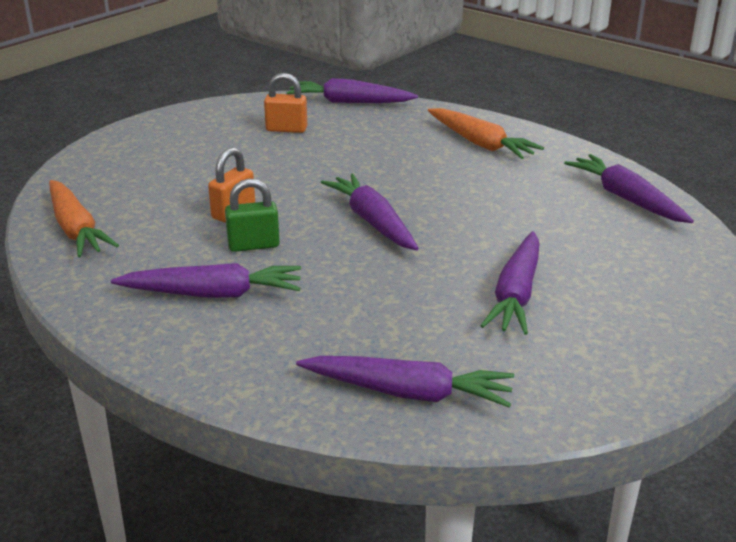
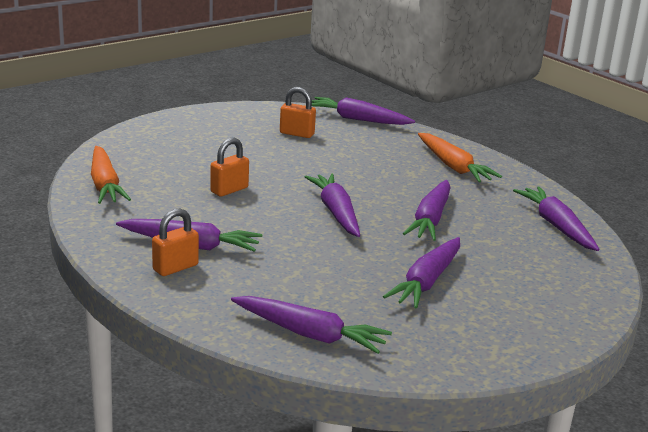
camera: 10 degrees right, 5 degrees down
(204, 329) = (175, 267): none -> orange padlock
(253, 245) = (235, 216): green padlock -> none
(484, 212) = (430, 219): none -> purple carrot

